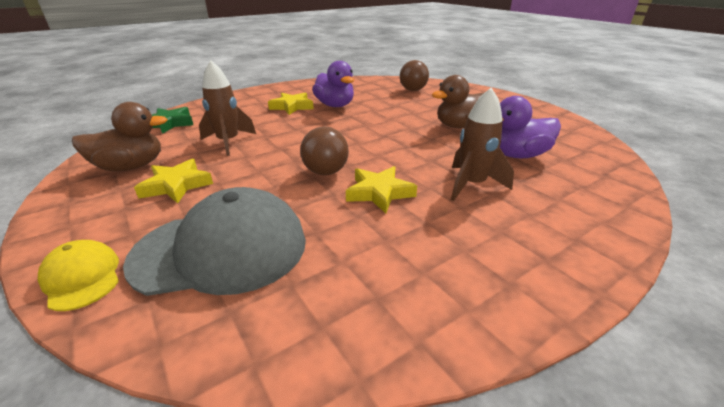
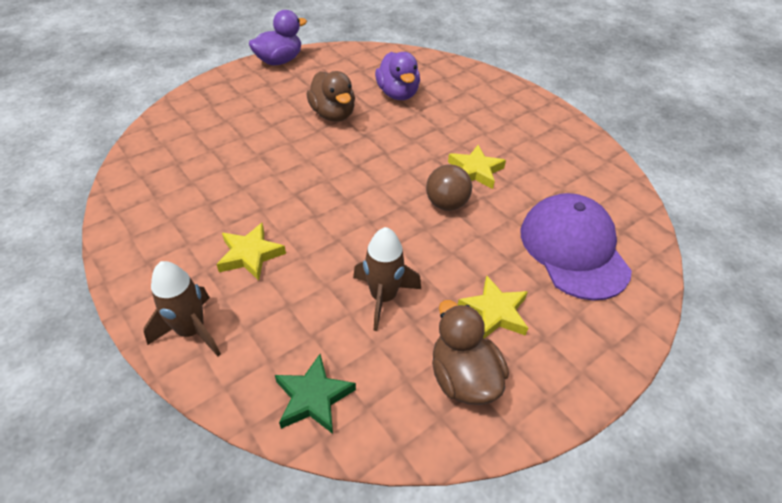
camera: 95 degrees left, 15 degrees up
(82, 277) = (631, 320): yellow cap -> none
(221, 249) = (573, 249): grey cap -> purple cap
(335, 105) = (252, 209): purple duck -> purple duck (279, 61)
(413, 90) = (198, 136): brown ball -> none
(472, 185) = (452, 123): brown rocket -> brown rocket (191, 331)

